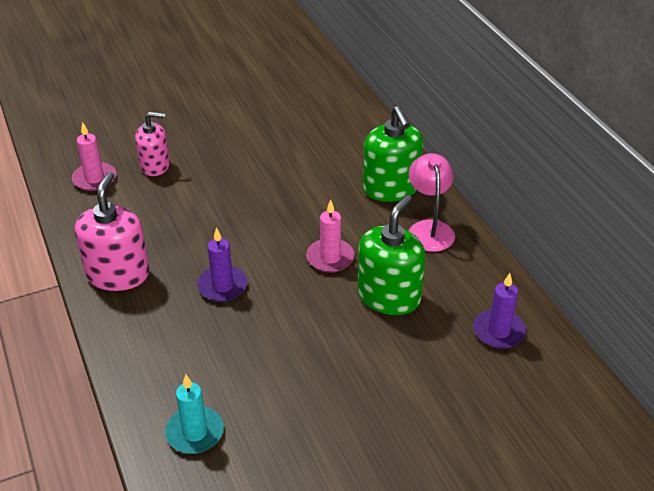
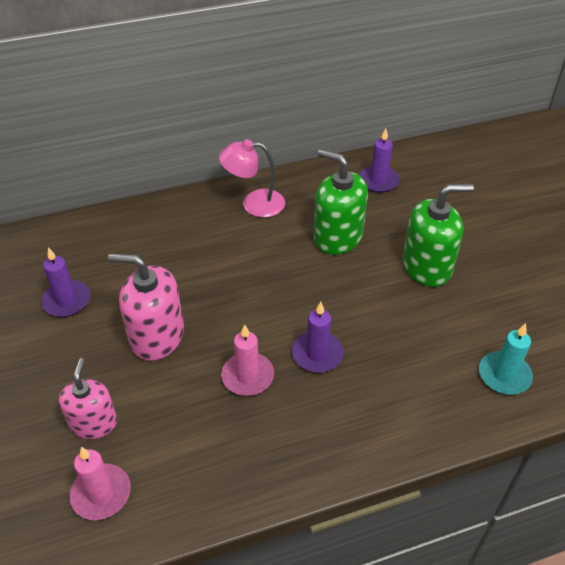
camera: 85 degrees left, 5 degrees up
(118, 274) = (291, 452): pink soap dispenser -> pink soap dispenser (157, 336)
(278, 132) = (67, 301): none -> purple candle
(330, 258) = (284, 271): pink candle -> pink candle (247, 376)
(391, 188) = (191, 221): green soap dispenser -> green soap dispenser (427, 266)

